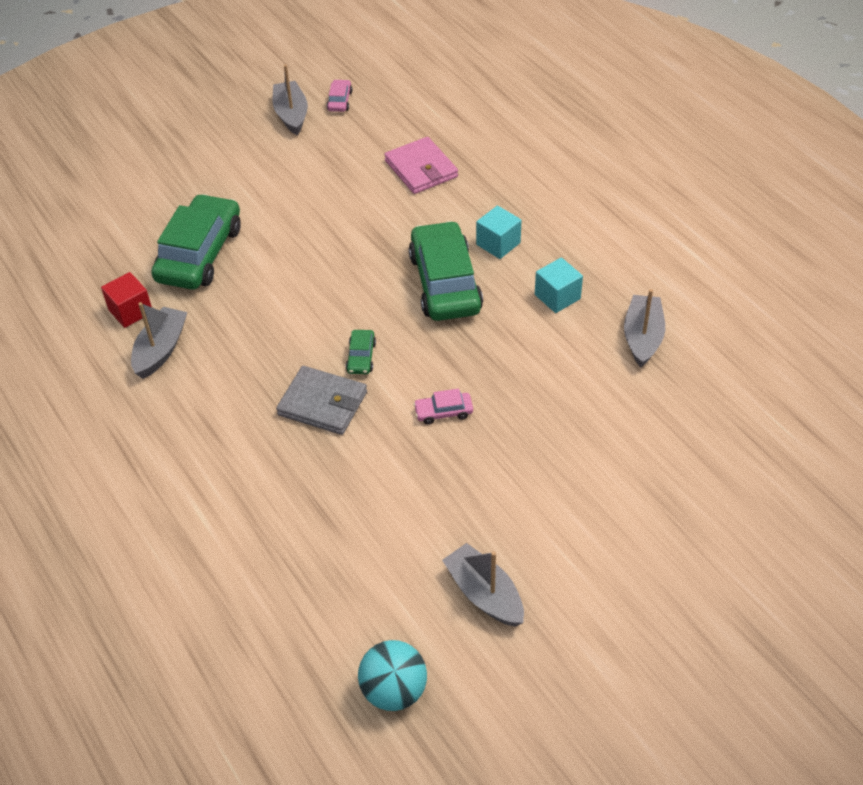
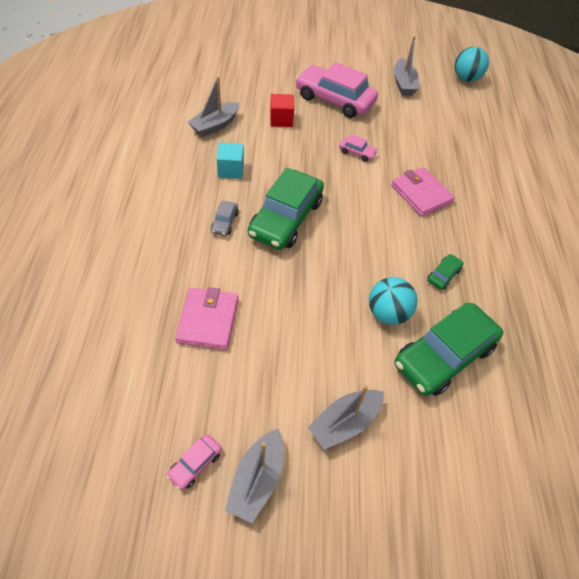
camera: 150 degrees left, 5 degrees up
(130, 311) = (522, 335): red cube -> red cube (281, 119)
(161, 350) = (510, 288): grey boat -> grey boat (344, 422)
(273, 258) = (387, 313): none -> turquoise ball
(323, 403) = (421, 194): grey wallet -> pink wallet
(361, 357) = (378, 205): green car -> green car (443, 275)
(498, 244) = (224, 222): turquoise cube -> grey car
(551, 482) = (334, 99): none -> pink car

